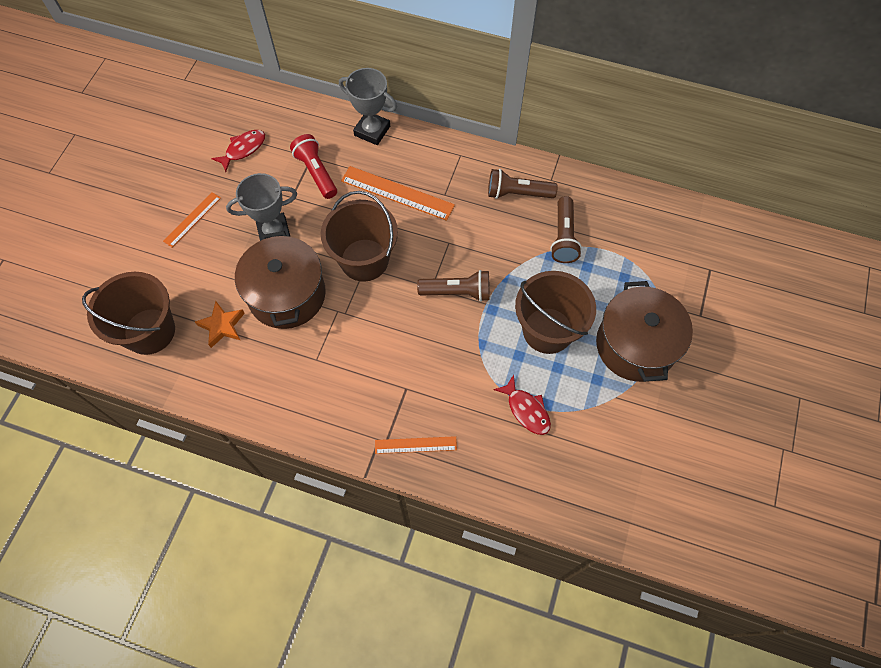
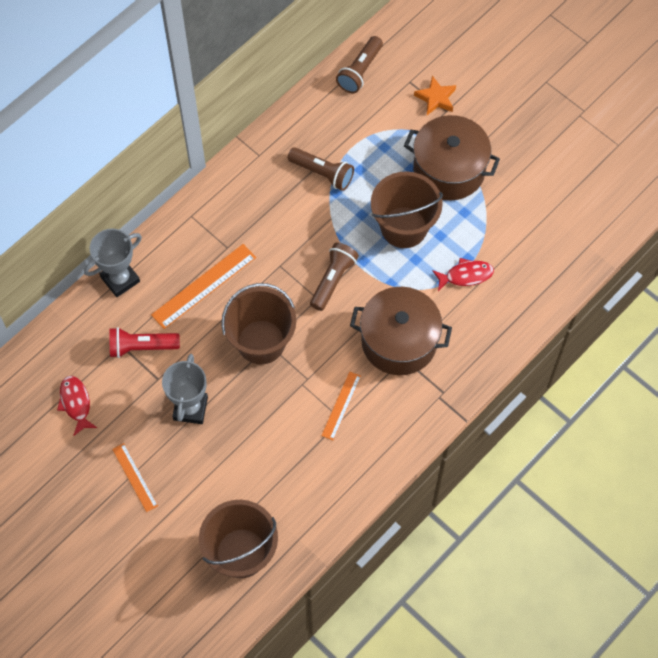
camera: 65 degrees left, 0 degrees up
(222, 326) = (268, 487): orange star -> orange star (436, 98)
(287, 295) = (263, 420): brown pot -> brown pot (399, 341)
(415, 445) = (456, 371): orange ruler -> orange ruler (341, 405)
(517, 193) = (259, 188): brown flashlight -> brown flashlight (360, 71)

